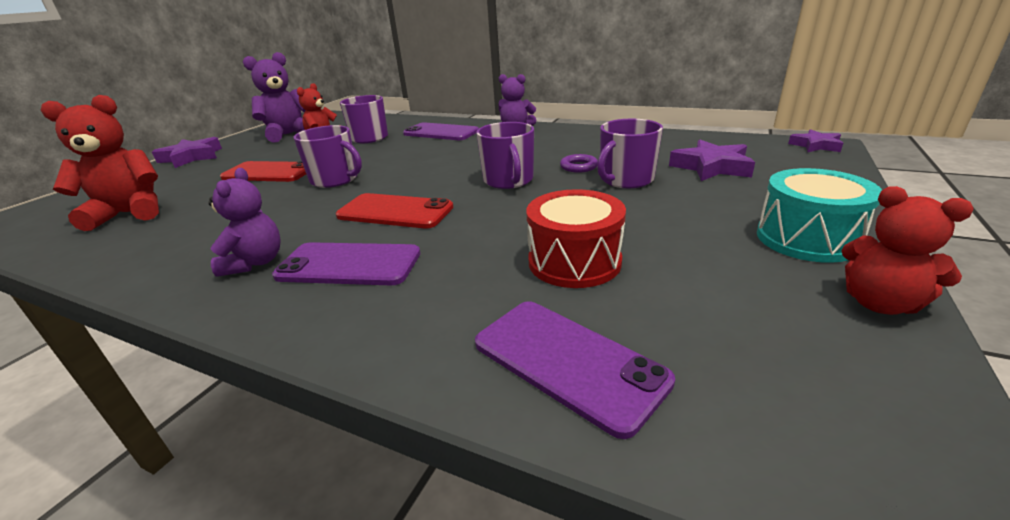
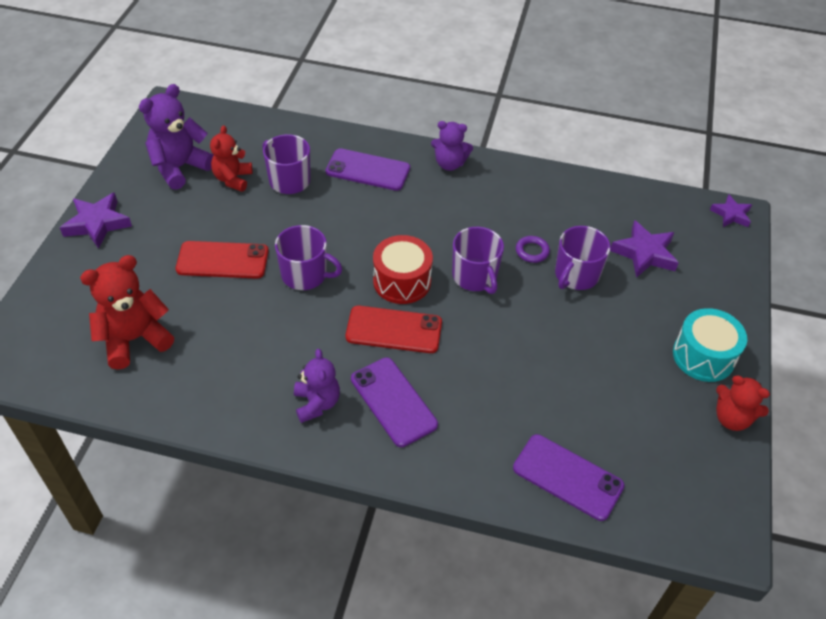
camera: 15 degrees left, 20 degrees up
(349, 265) = (393, 401): purple phone -> purple phone turned 60 degrees clockwise
(574, 261) = (554, 389): red drum -> red drum (402, 281)

